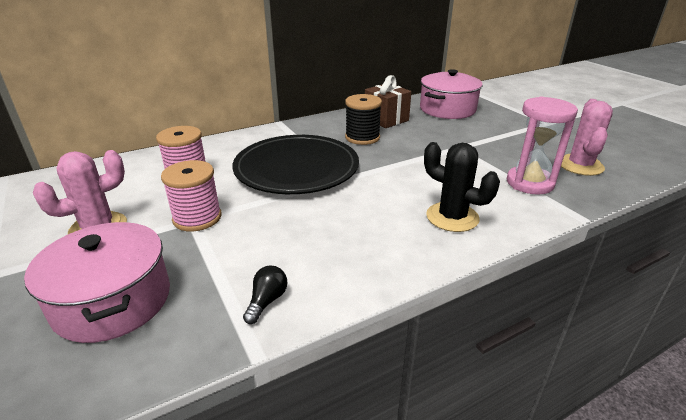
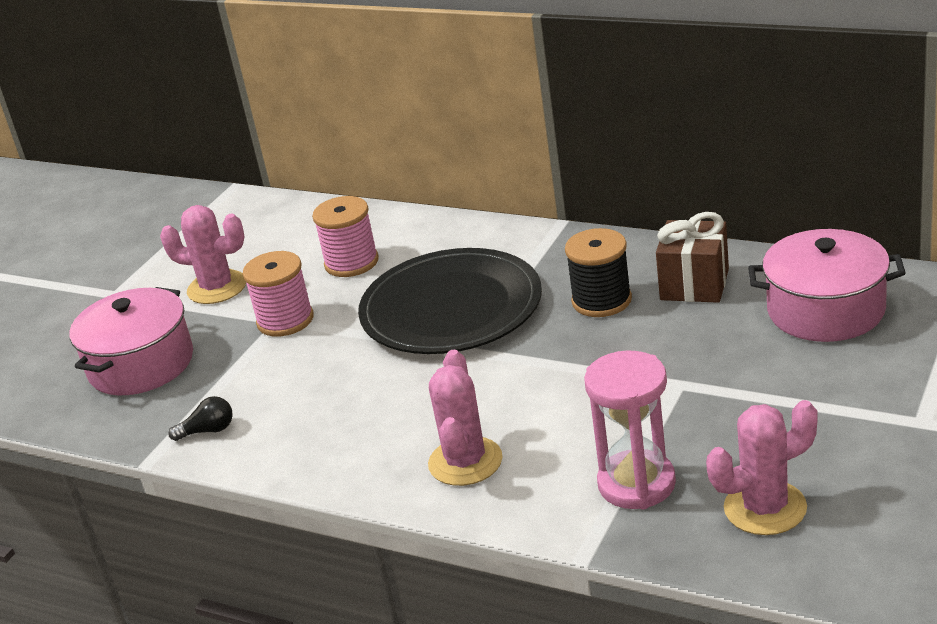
camera: 60 degrees right, 0 degrees up
(452, 217) = (465, 462): black cactus -> pink cactus

